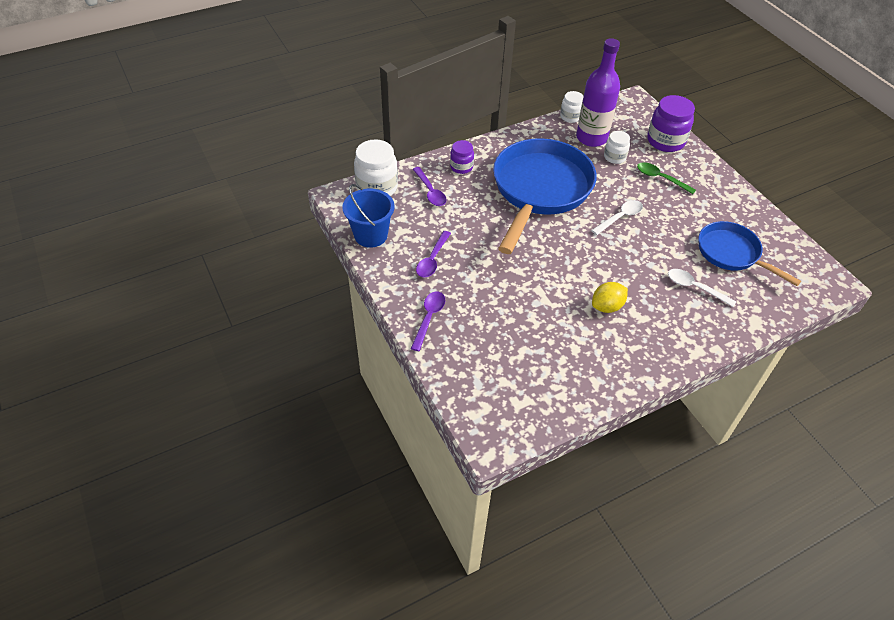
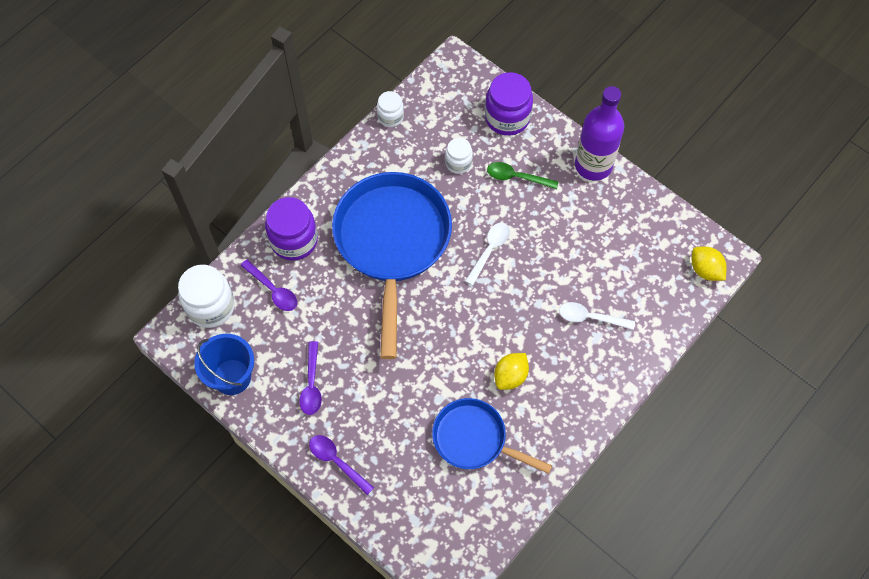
camera: 20 degrees left, 15 degrees up
(429, 318) = (337, 461): purple spoon -> purple spoon turned 45 degrees counterclockwise
(461, 167) = (294, 240): purple jar -> purple jar, size x1.73
(591, 138) = (424, 142): purple bottle -> purple bottle (593, 165)
(731, 253) = (615, 257): blue pan -> blue pan (474, 439)
(814, 286) = (705, 270): none -> yellow lemon

